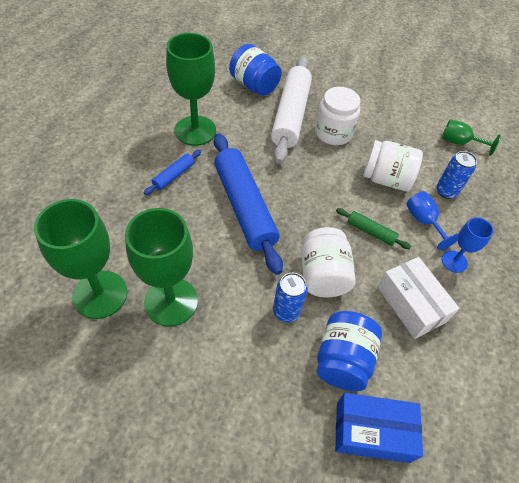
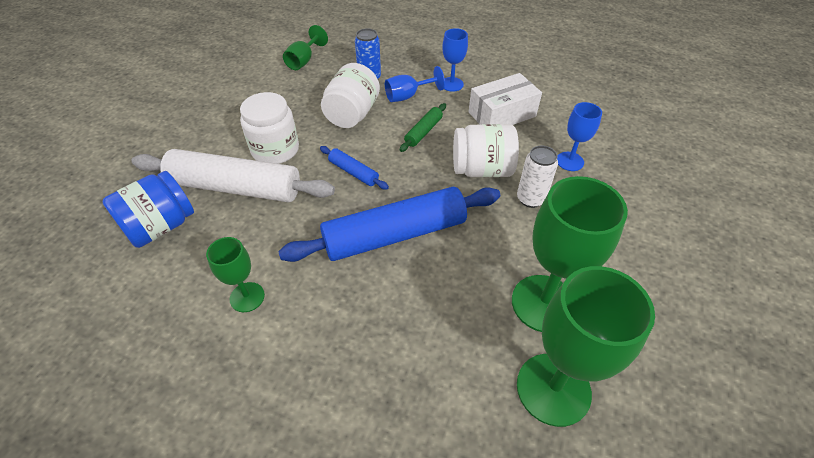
camera: 85 degrees left, 5 degrees down
(174, 176) = (339, 318): blue rolling pin -> blue rolling pin (353, 172)
(195, 130) = (247, 297): green goblet -> green goblet, size x0.53
(286, 311) = (530, 199): blue can -> white can
(343, 360) = (570, 161): blue jar -> blue goblet
(372, 432) = (627, 148): blue box -> none

